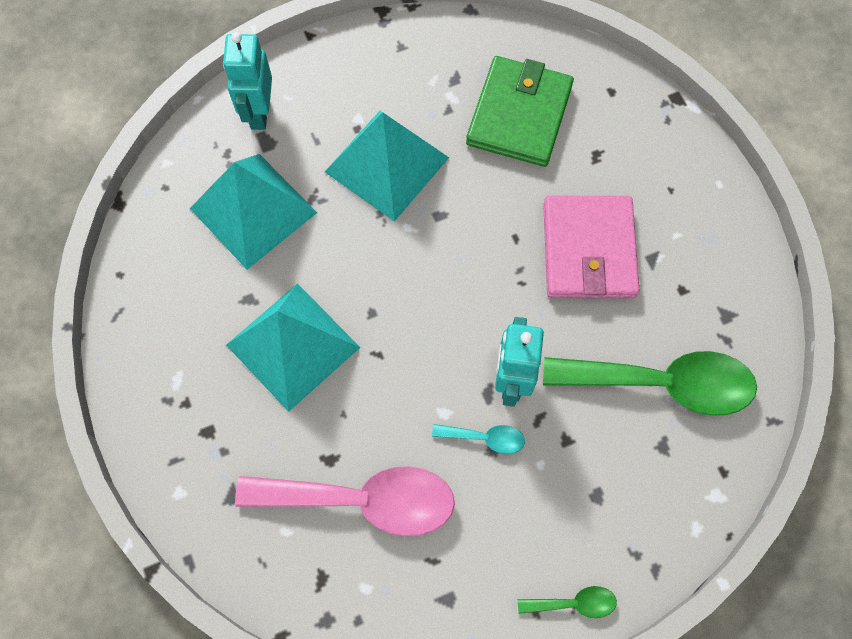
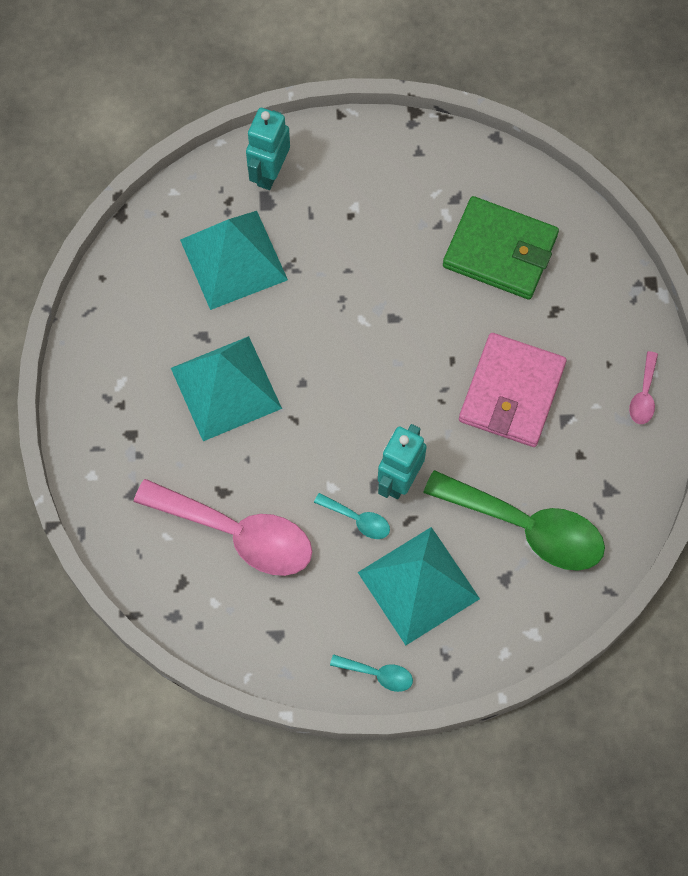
camera: 20 degrees right, 0 degrees up
(386, 164) = (364, 257): turquoise pyramid -> turquoise pyramid (418, 585)
(519, 115) = (500, 251): green wallet -> green wallet turned 75 degrees clockwise
(573, 603) = (378, 674): green spoon -> turquoise spoon
(718, 209) = (644, 395): none -> pink spoon

